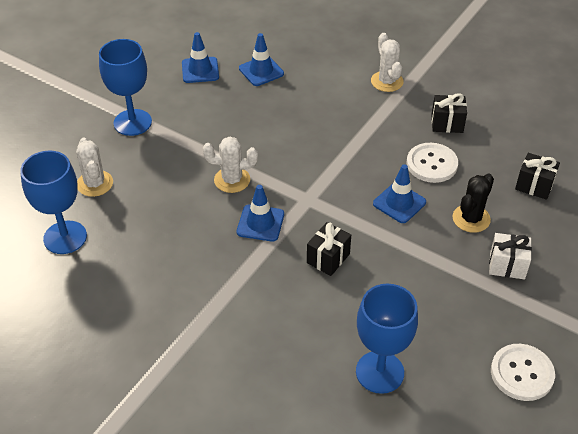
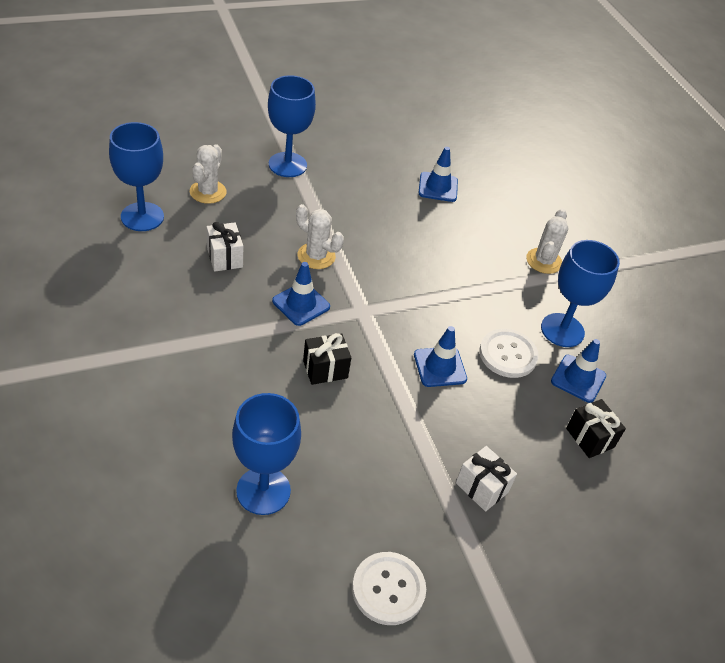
camera: 30 degrees right, 0 degrees up
(166, 226) = (225, 257): none -> white gift
(200, 70) = (387, 157): blue traffic cone -> blue traffic cone (578, 379)
(447, 123) = (562, 330): black gift -> blue goblet
(471, 218) = (493, 424): black cactus -> none

